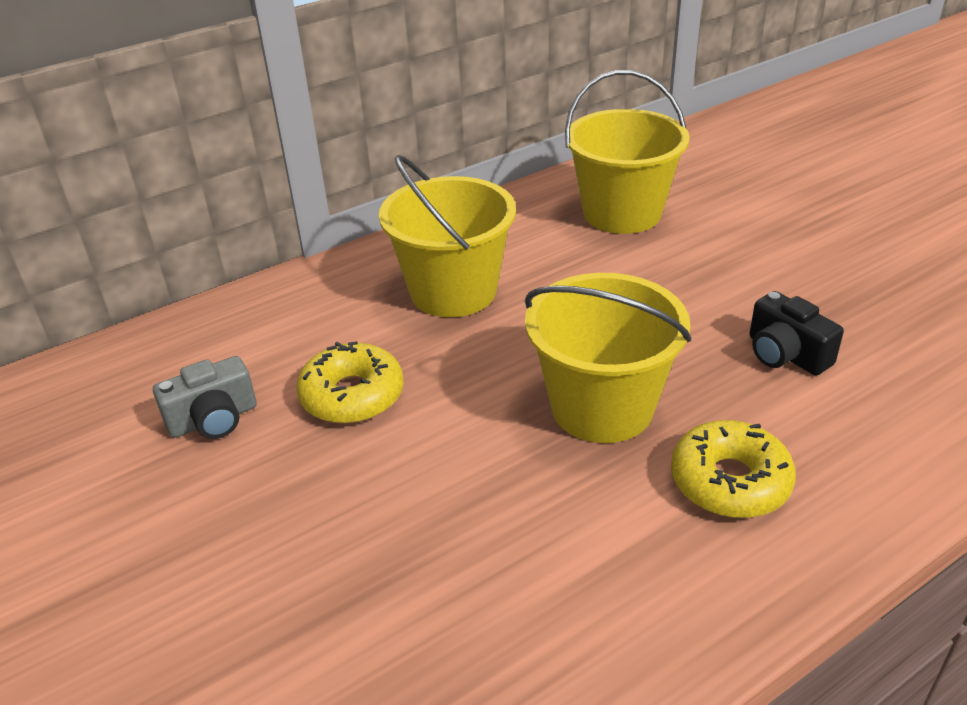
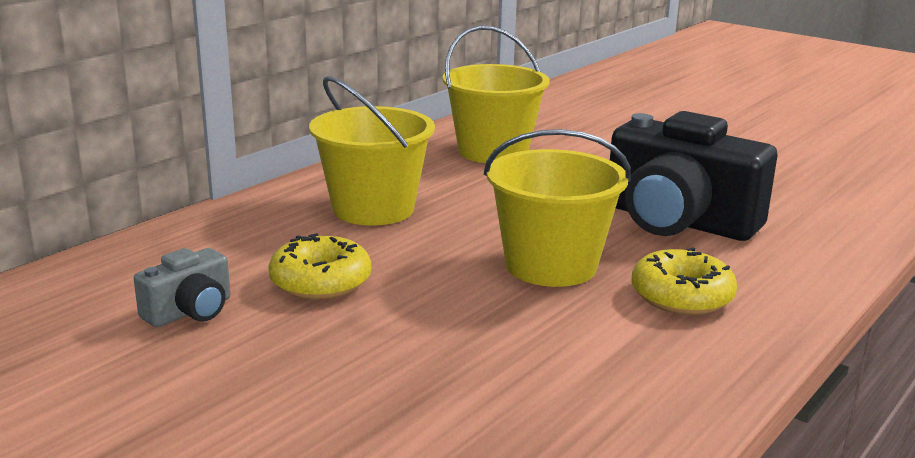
camera: 20 degrees left, 15 degrees down
(785, 354) = (678, 221): black camera -> black camera, size x2.12

